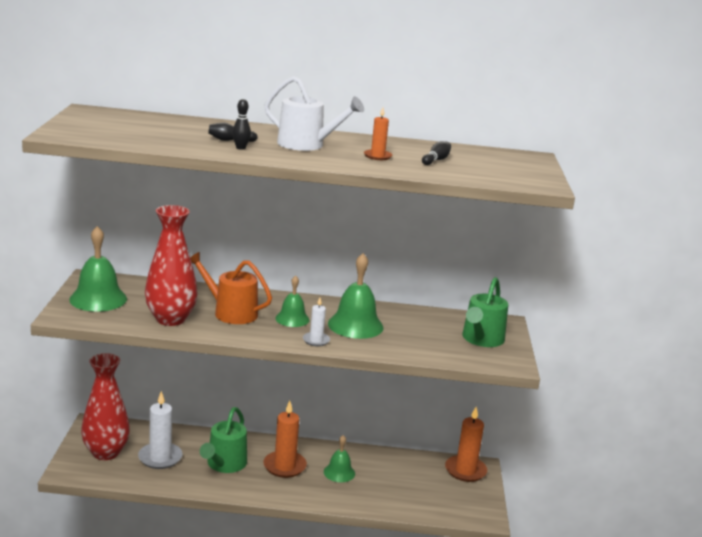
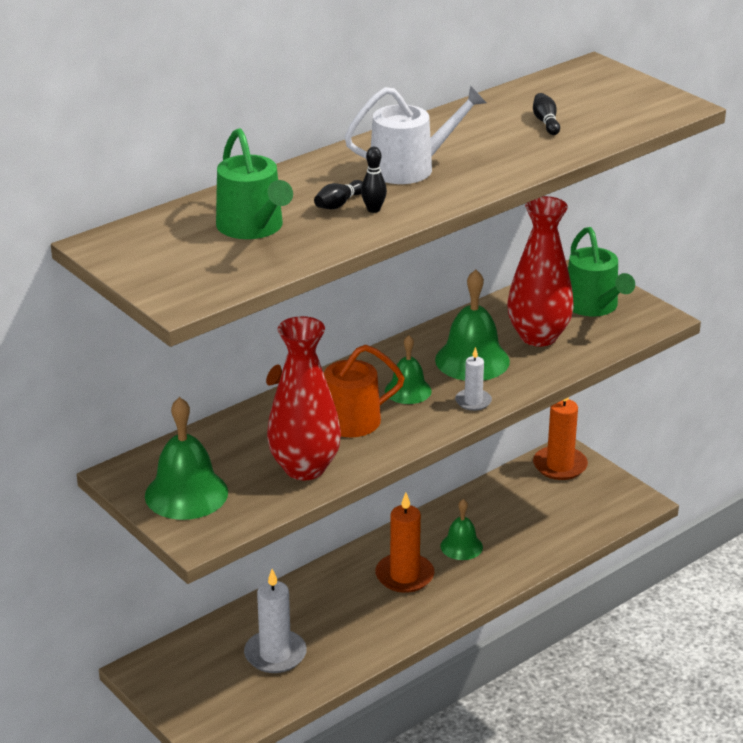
camera: 40 degrees left, 10 degrees up
(106, 452) = (212, 690): red vase -> red vase (538, 336)
(224, 464) = (347, 615): green watering can -> green watering can (253, 227)
(377, 156) = (496, 147): orange candle -> none

